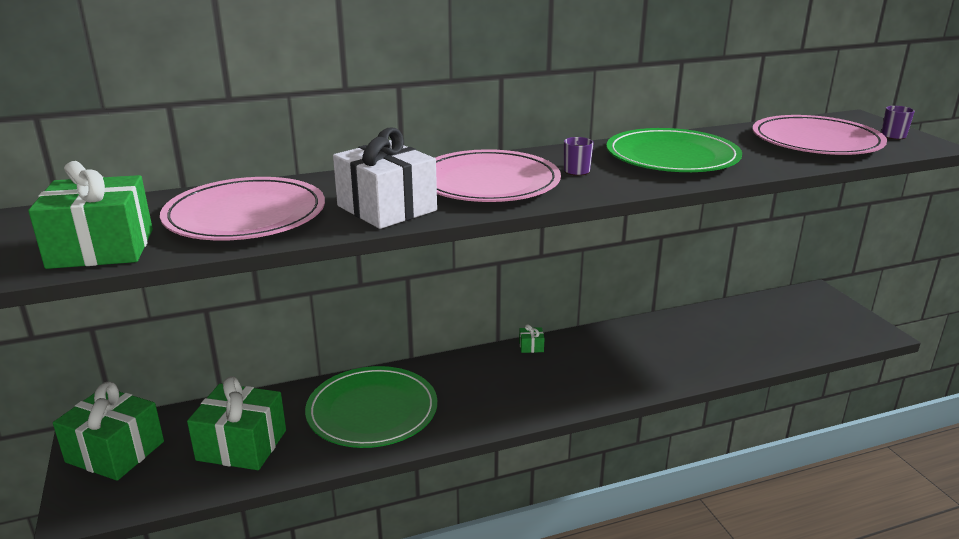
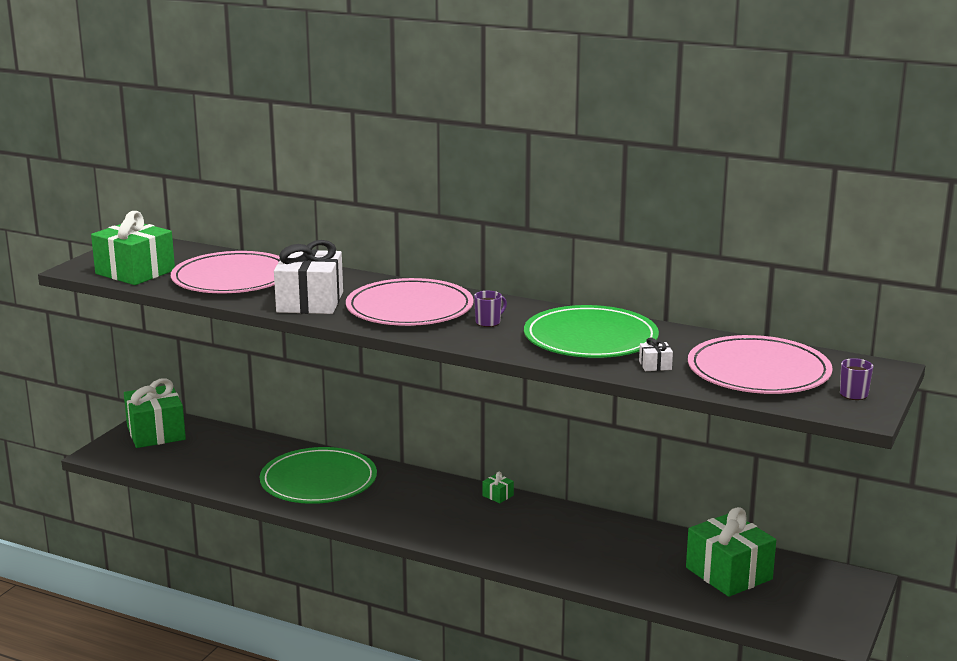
camera: 45 degrees right, 5 degrees down
(242, 445) = (219, 462): green gift -> green gift (728, 573)
(761, 159) = (655, 365): none -> white gift

